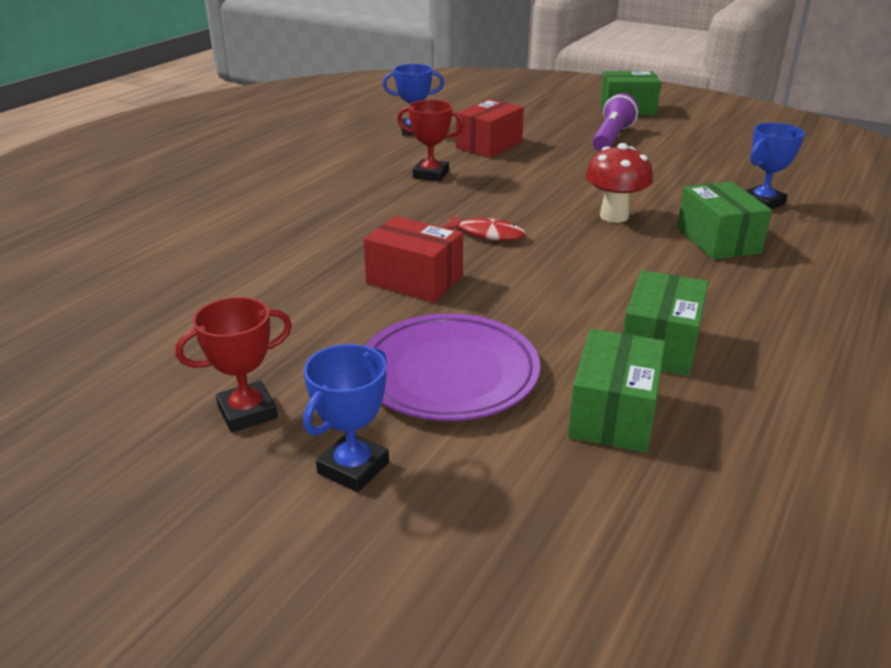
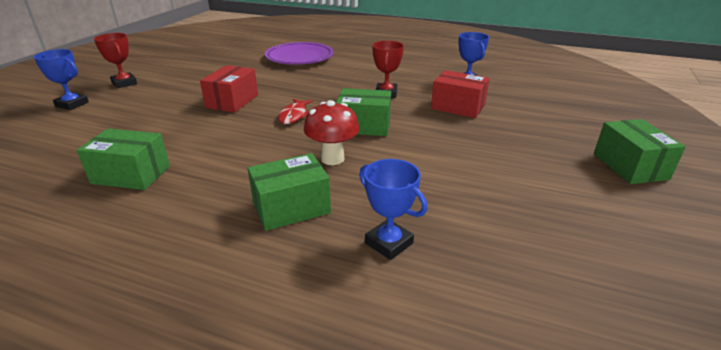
camera: 80 degrees right, 0 degrees up
(449, 373) = (132, 116): purple plate -> purple plate (299, 57)
(611, 138) = (522, 157): purple flashlight -> none
(613, 414) = (68, 159): green box -> green box (364, 126)

